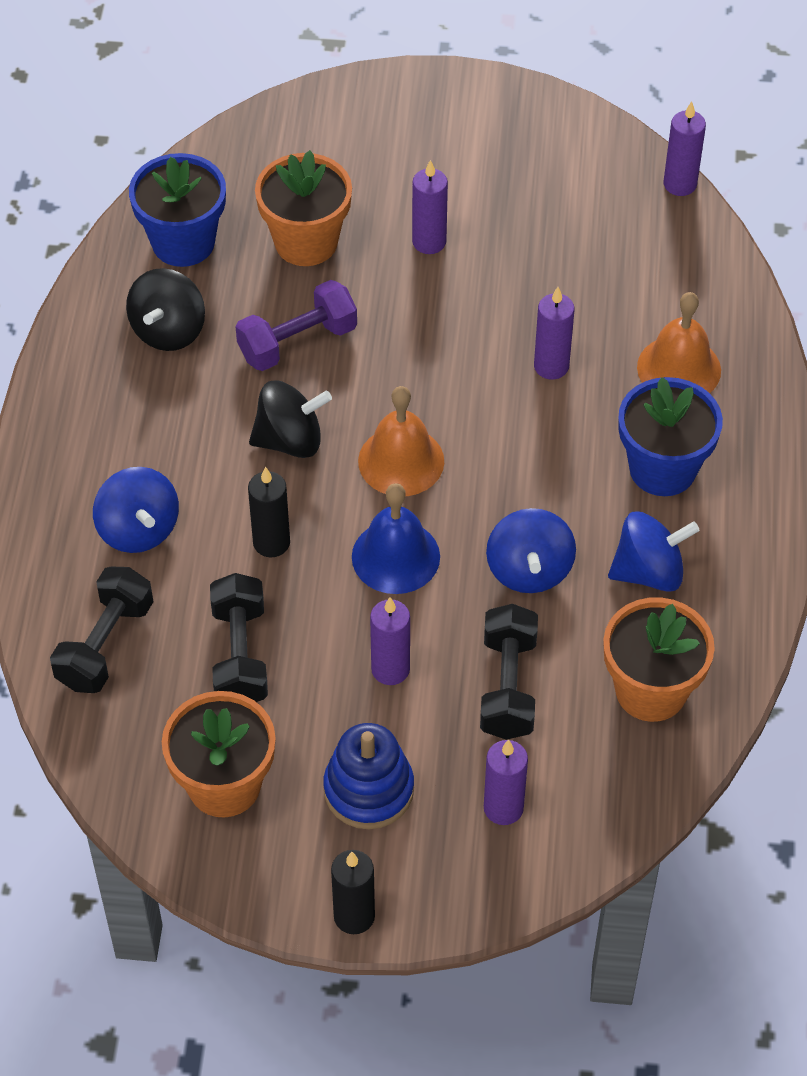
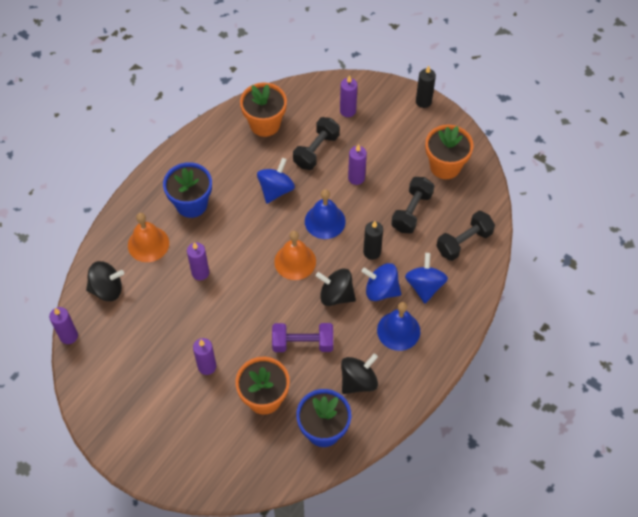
camera: 150 degrees left, 5 degrees up
(145, 435) = (398, 330): none -> blue bell
(368, 790) = (392, 139): blue stacking toy -> none
(649, 572) = (230, 166): blue spinning top -> blue spinning top (381, 290)
(683, 271) = (107, 289): none -> black spinning top

